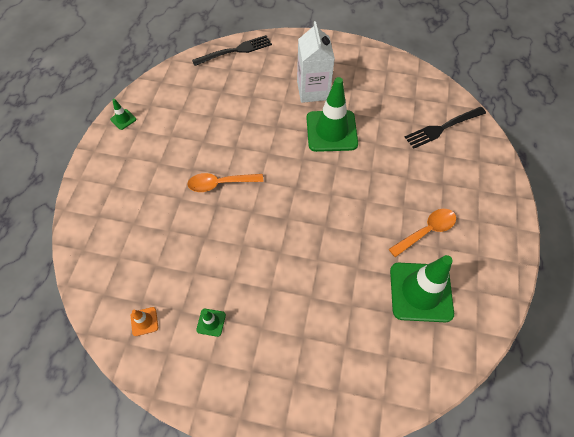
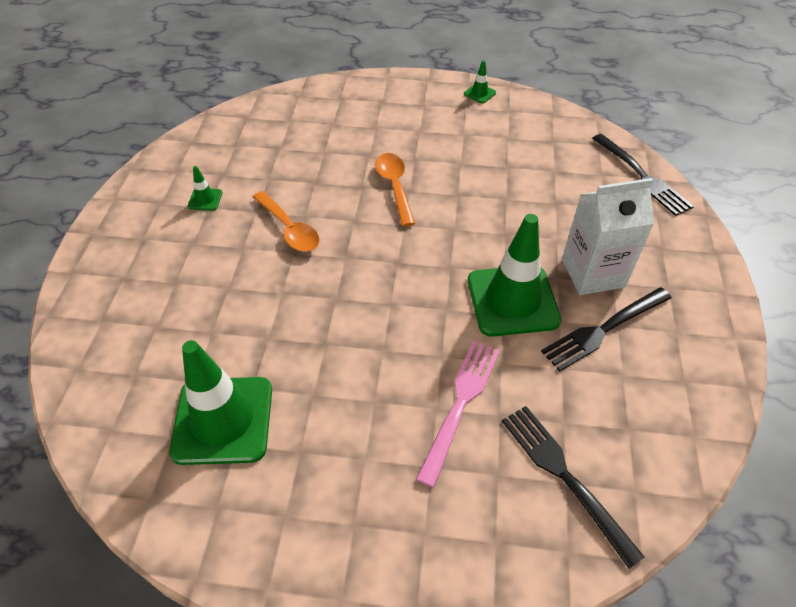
camera: 85 degrees right, 10 degrees down
(144, 321) = (213, 149): orange traffic cone -> none
(354, 94) = (604, 329): none -> black fork
(403, 165) = (460, 404): none -> pink fork
(426, 231) = (330, 434): orange spoon -> orange spoon (289, 229)

